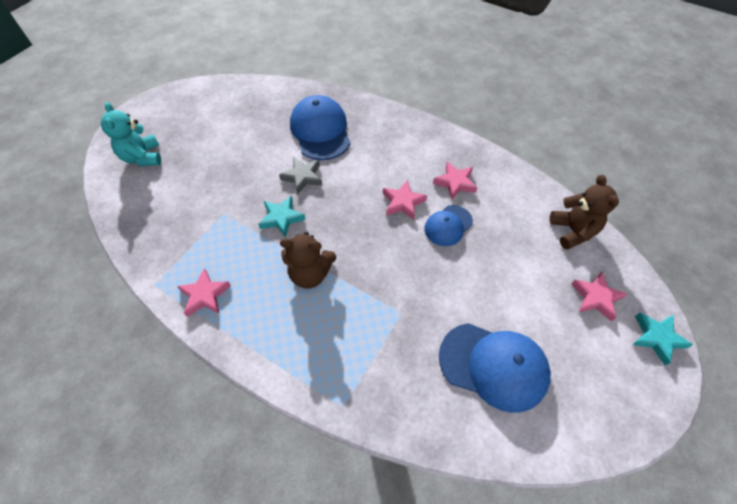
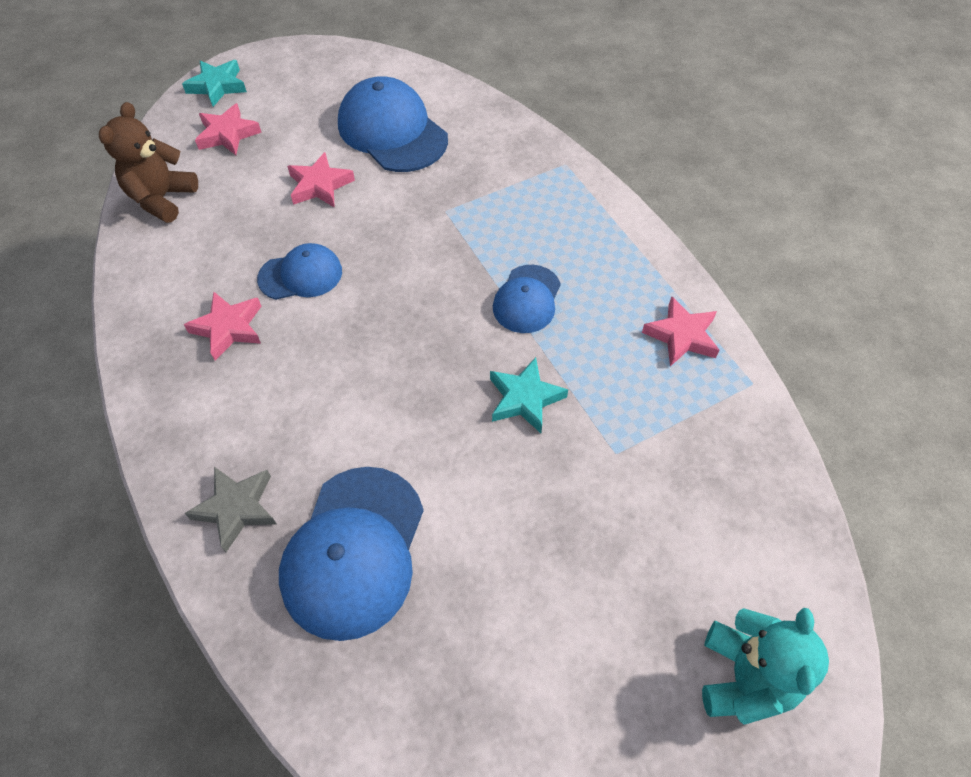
camera: 150 degrees left, 0 degrees up
(302, 177) = (450, 458): grey star -> grey star (236, 508)
(310, 274) = (527, 299): brown teddy bear -> blue cap
(403, 202) = (330, 335): pink star -> pink star (320, 185)

